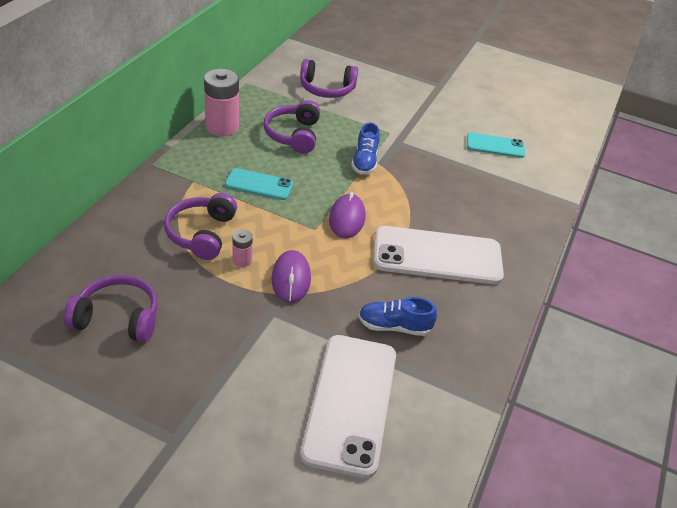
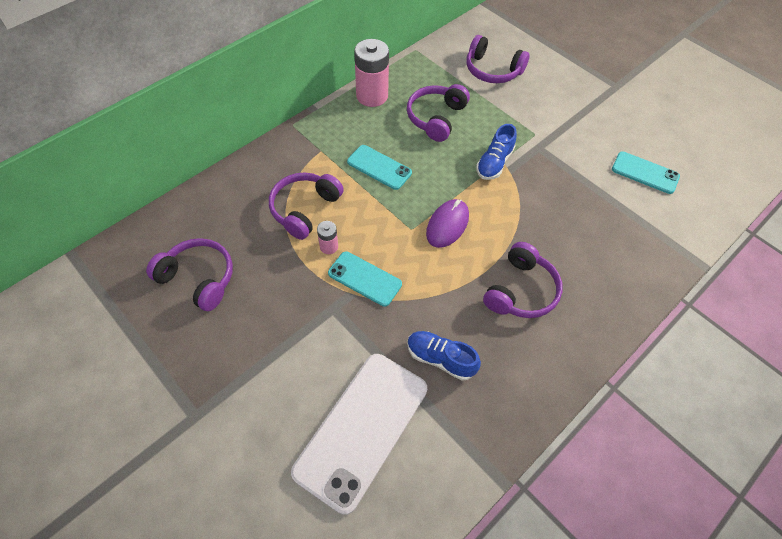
camera: 25 degrees right, 15 degrees up
(291, 279) = (364, 278): purple mouse -> turquoise phone
(437, 256) = (520, 290): white phone -> purple headphones

